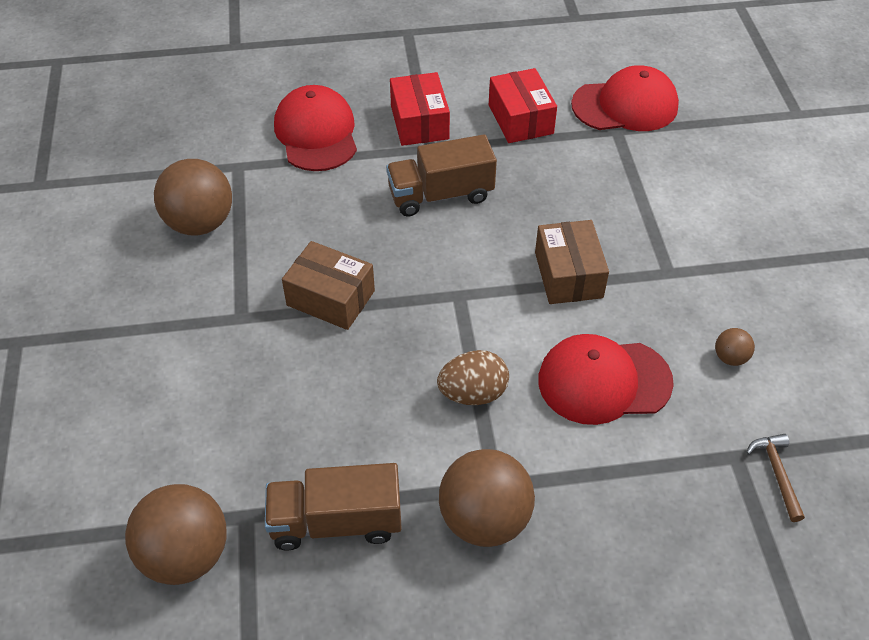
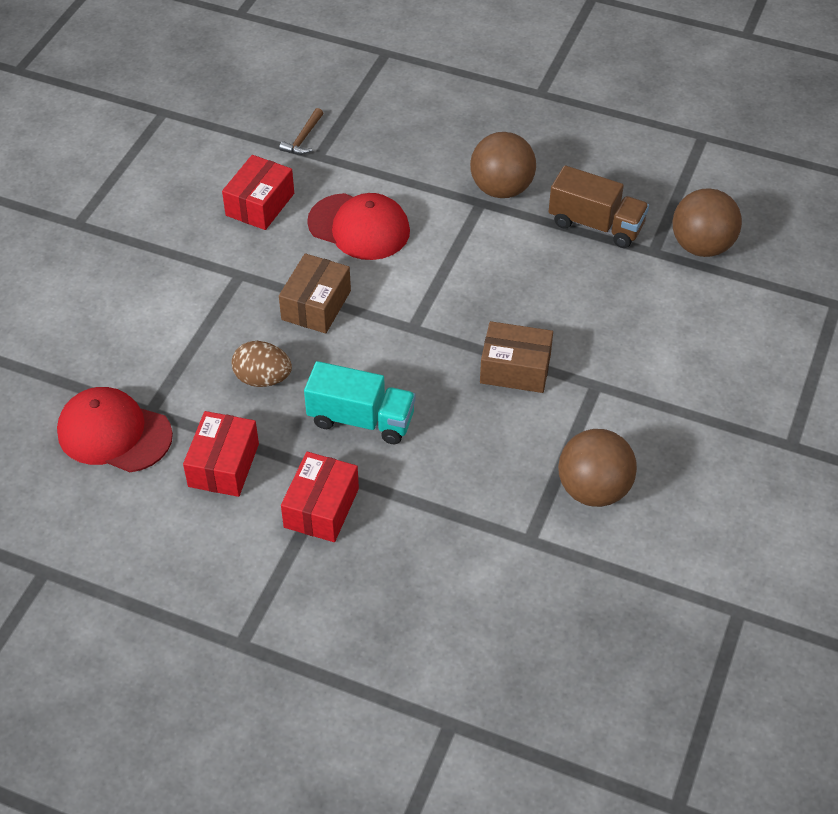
camera: 150 degrees left, 0 degrees up
(316, 133) = (430, 543): red cap -> none
(330, 298) = (515, 369): brown box -> brown box turned 45 degrees counterclockwise
(440, 195) = (361, 419): brown truck -> turquoise truck
(473, 393) = (455, 257): brown egg -> brown egg (263, 379)
(730, 357) = (260, 204): brown ball -> red box

